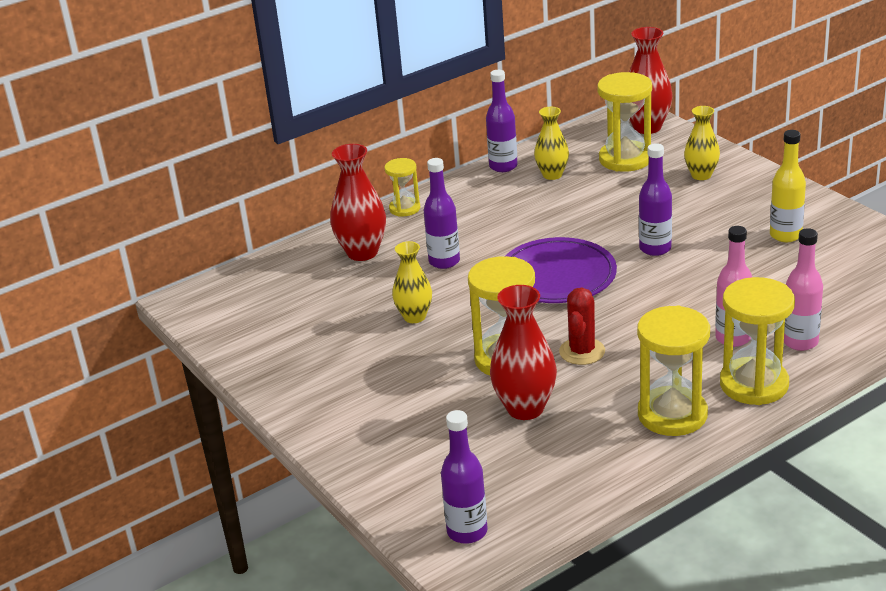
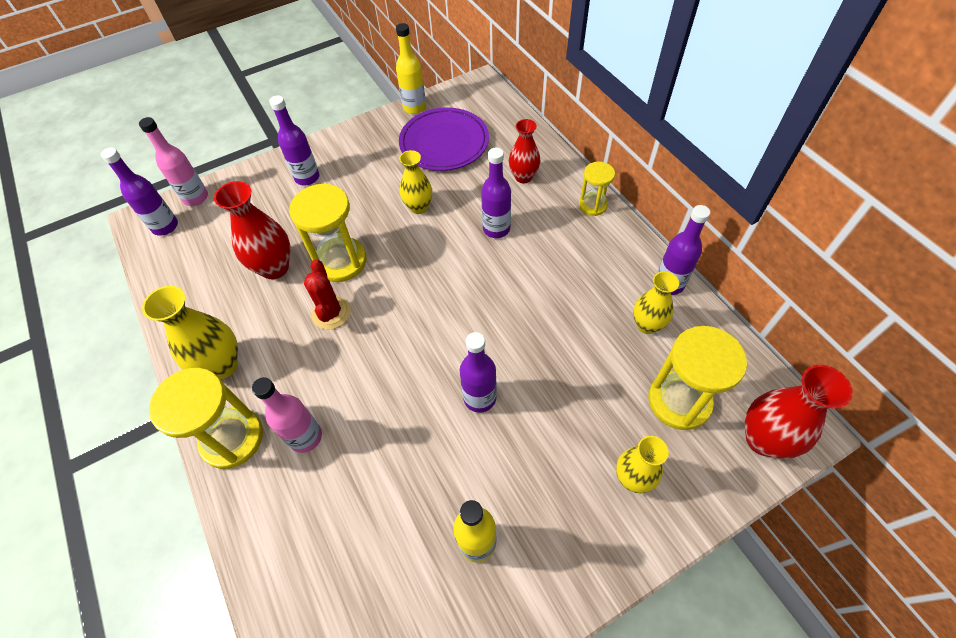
camera: 95 degrees right, 25 degrees up
(224, 348) = (414, 107): none -> yellow bottle
(362, 252) = (523, 177): red vase -> red vase, size x0.67
(364, 416) = (307, 177): none -> purple bottle
(557, 276) = (451, 308): purple plate -> purple plate (444, 143)
(582, 351) = (331, 313): red cactus -> red cactus turned 60 degrees clockwise
(672, 414) = (222, 365): yellow hourglass -> yellow vase
(800, 342) = (276, 498): pink bottle -> pink bottle (196, 198)

